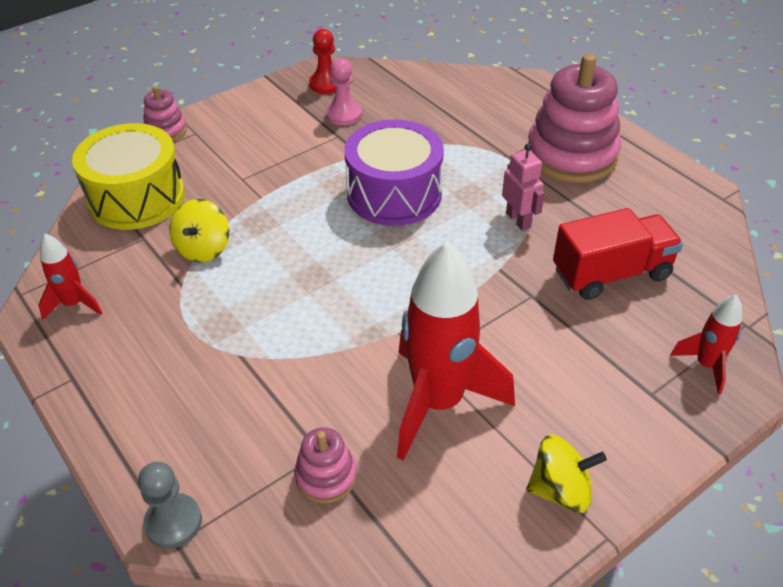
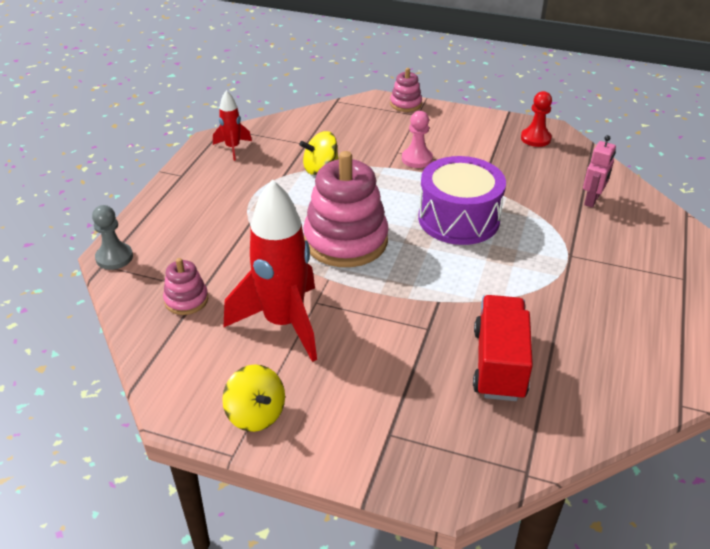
camera: 55 degrees right, 5 degrees down
(136, 197) = (336, 124): yellow drum -> none
(343, 115) = (513, 160): pink pawn -> pink pawn (417, 159)
(518, 220) = (502, 290): pink robot -> pink robot (592, 200)
(571, 155) = (617, 288): pink stacking toy -> pink stacking toy (346, 241)
(611, 273) = (499, 364): red truck -> red truck turned 120 degrees counterclockwise
(706, 365) = (451, 459): red rocket -> none

